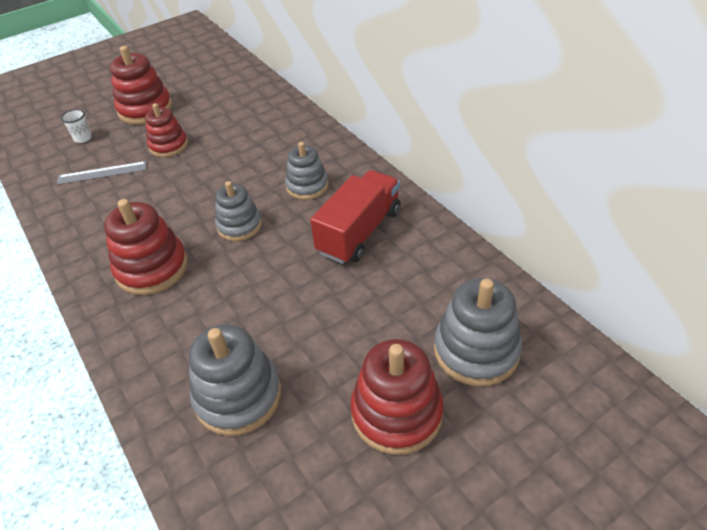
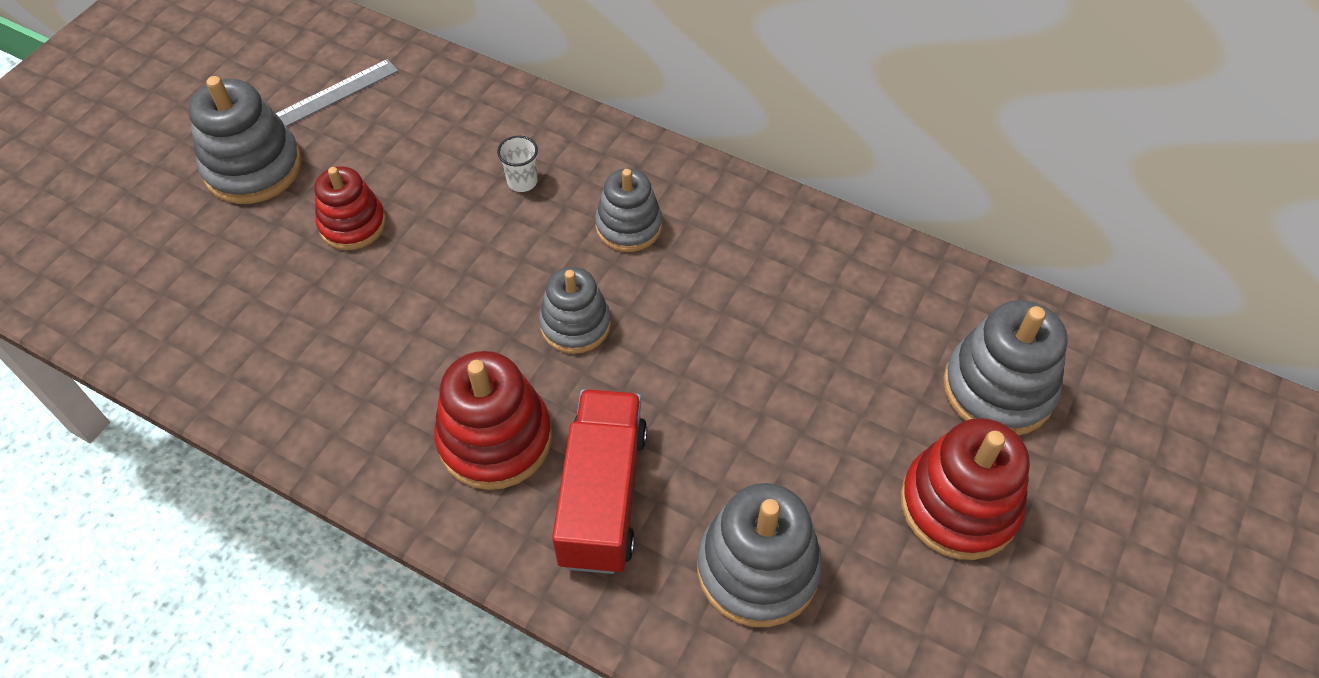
camera: 30 degrees left, 10 degrees up
(83, 138) = (183, 257): white cup -> white cup (522, 181)
(102, 173) = (276, 310): grey ruler -> grey ruler (336, 94)
(145, 109) = (253, 168): red stacking toy -> grey stacking toy
(359, 232) = (752, 275): red truck -> red truck (602, 496)

